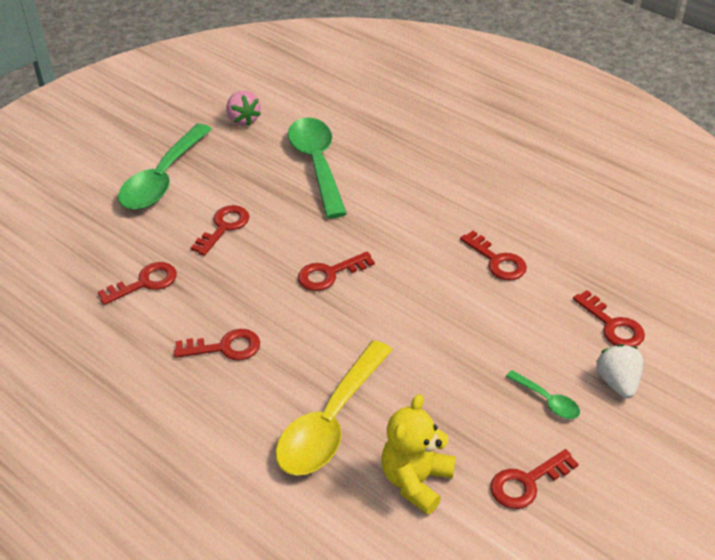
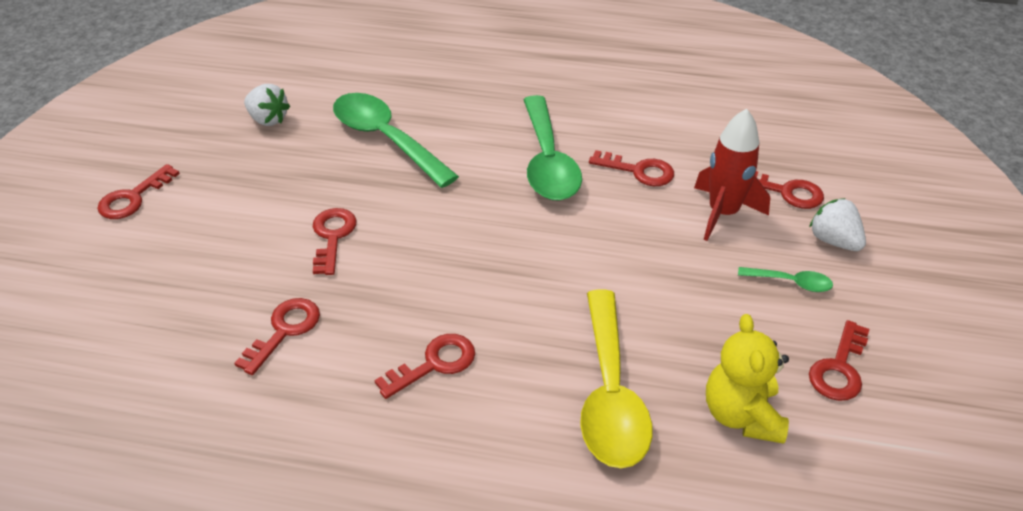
camera: 30 degrees left, 0 degrees up
(163, 179) = (219, 210): green spoon -> green spoon (548, 161)
(243, 119) = (268, 119): pink strawberry -> white strawberry
(329, 274) = (486, 243): red key -> red key (133, 198)
(539, 322) = (722, 213): none -> red rocket

